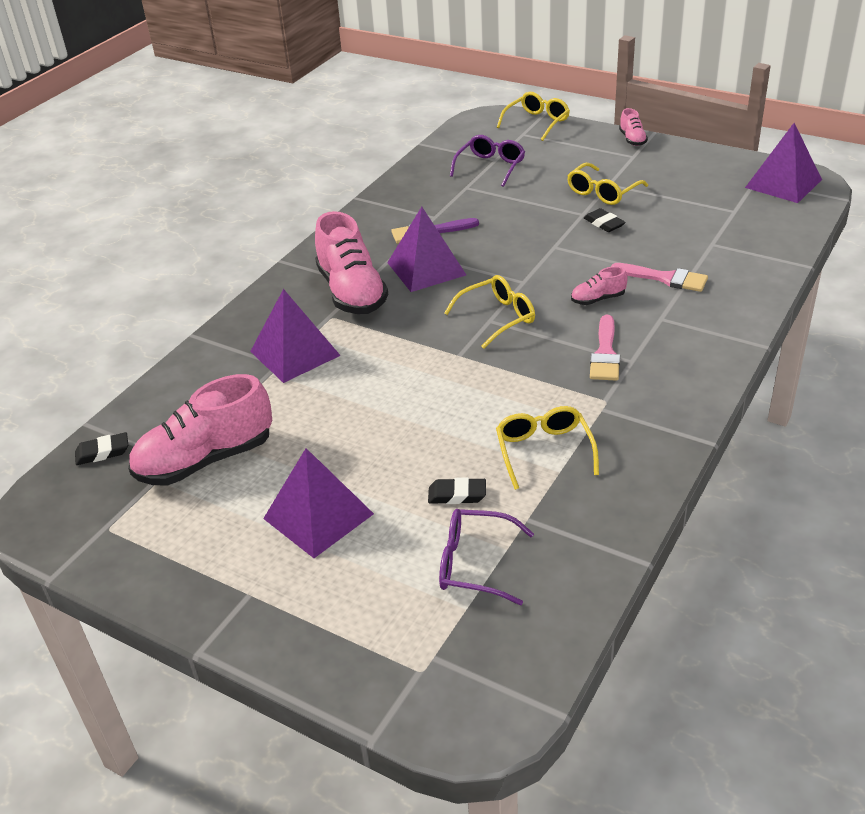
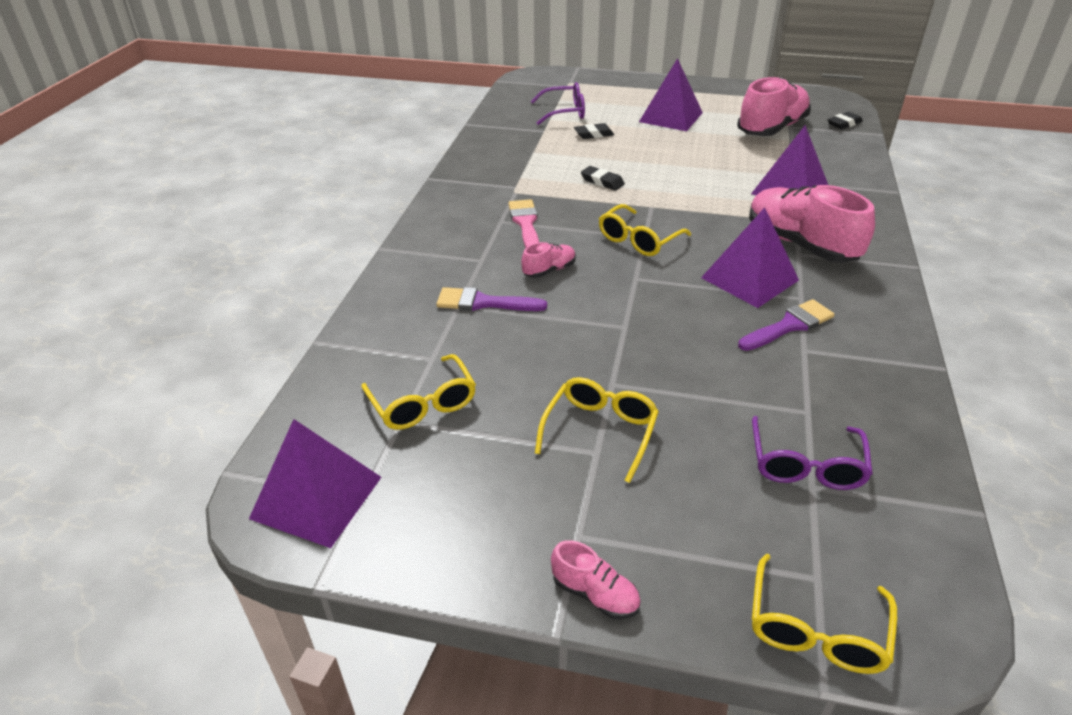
camera: 160 degrees right, 0 degrees up
(544, 451) = (548, 159): yellow glasses -> yellow glasses (423, 403)
(604, 223) = (577, 371): black eraser -> black eraser (602, 181)
(632, 139) = (595, 594): pink shoe -> pink shoe turned 150 degrees clockwise
(665, 278) = (483, 303): pink brush -> purple brush

